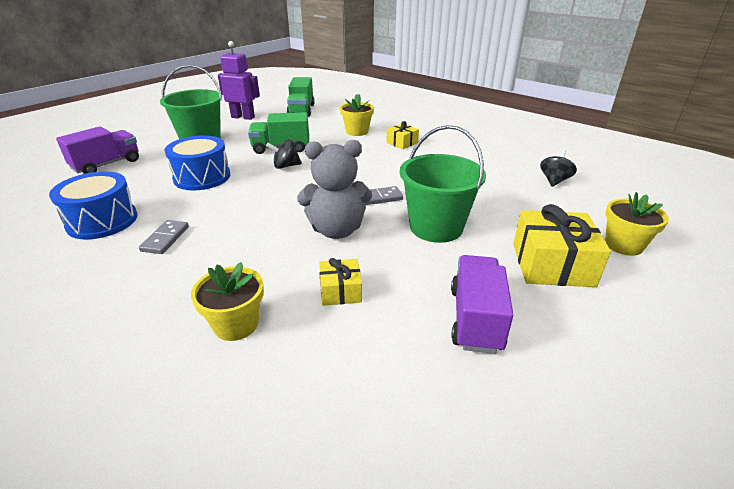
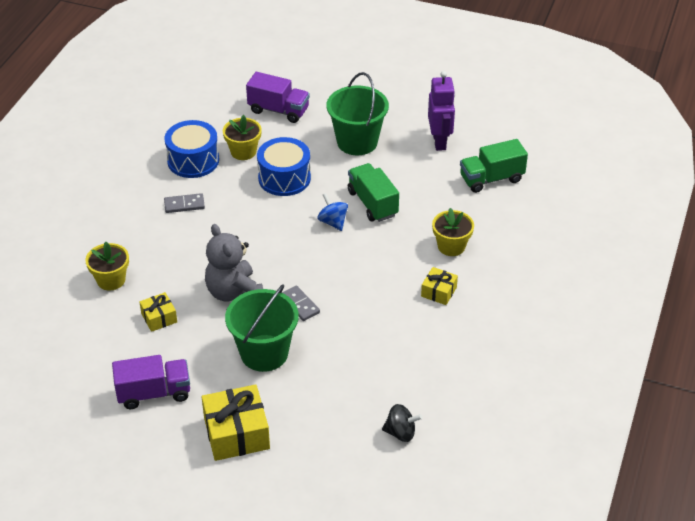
camera: 70 degrees right, 10 degrees up
(285, 166) = (333, 222): black spinning top -> blue spinning top
(623, 245) = (286, 483): yellow flower pot -> yellow flower pot (243, 151)

